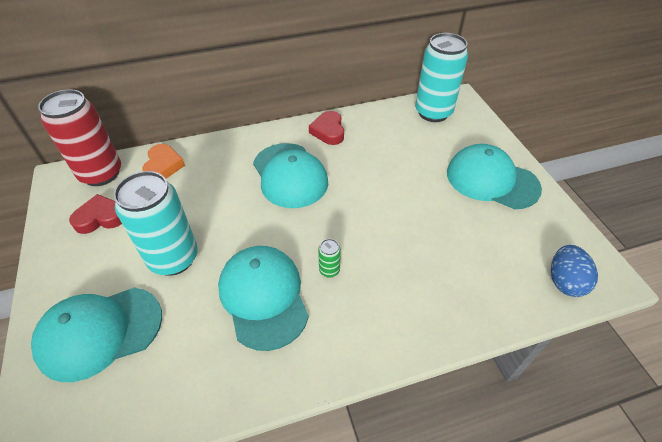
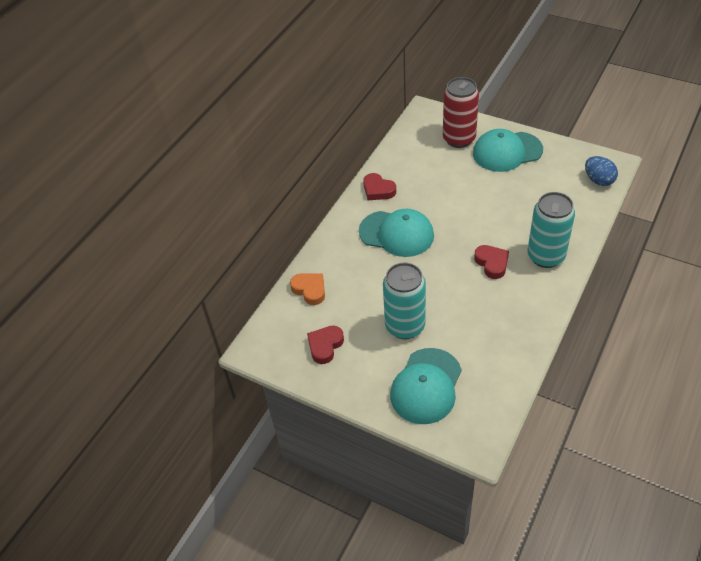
camera: 40 degrees left, 0 degrees up
(101, 174) = (277, 326): red can -> red can (459, 139)
(263, 297) = (479, 302): turquoise cap -> none
(329, 270) = (492, 263): green can -> red heart
(433, 112) = (423, 131): turquoise can -> turquoise can (546, 256)

